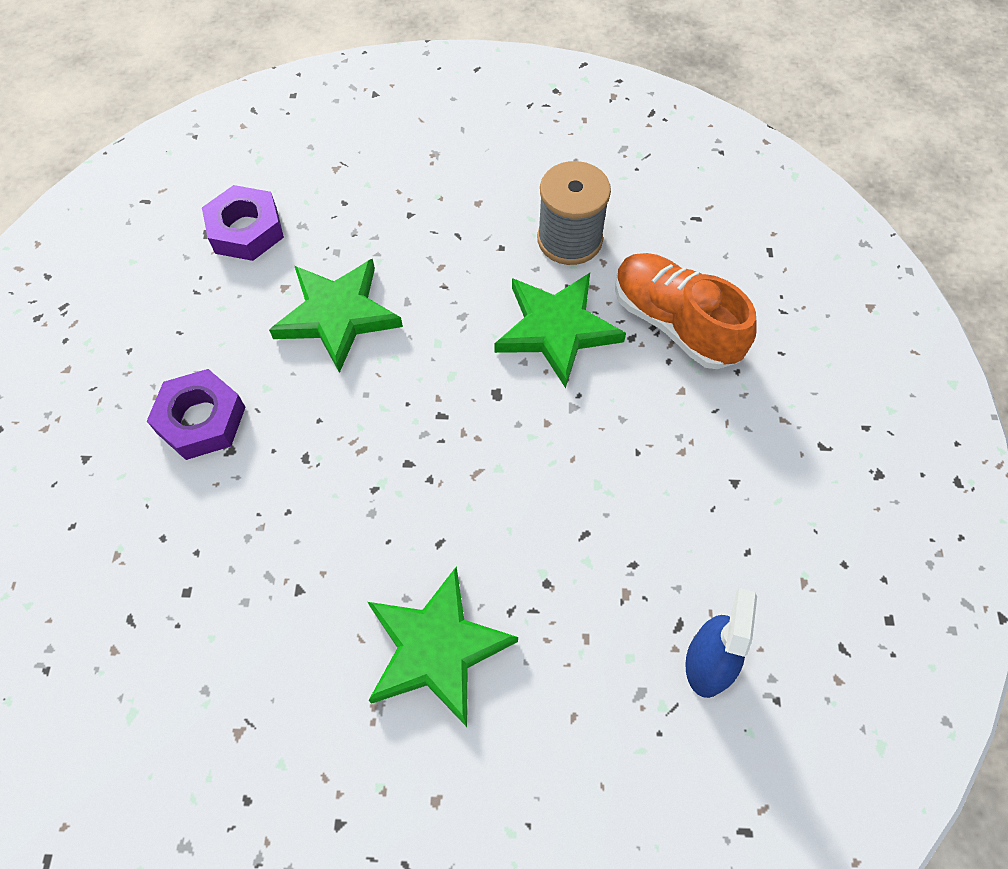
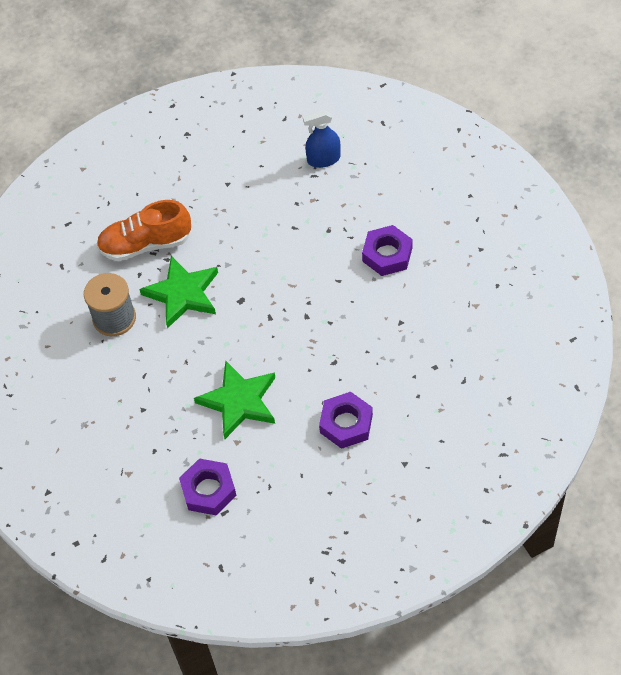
camera: 115 degrees left, 5 degrees down
(436, 648) = (387, 254): green star -> purple nut
(675, 323) = (146, 244): orange shoe -> orange shoe turned 60 degrees clockwise

